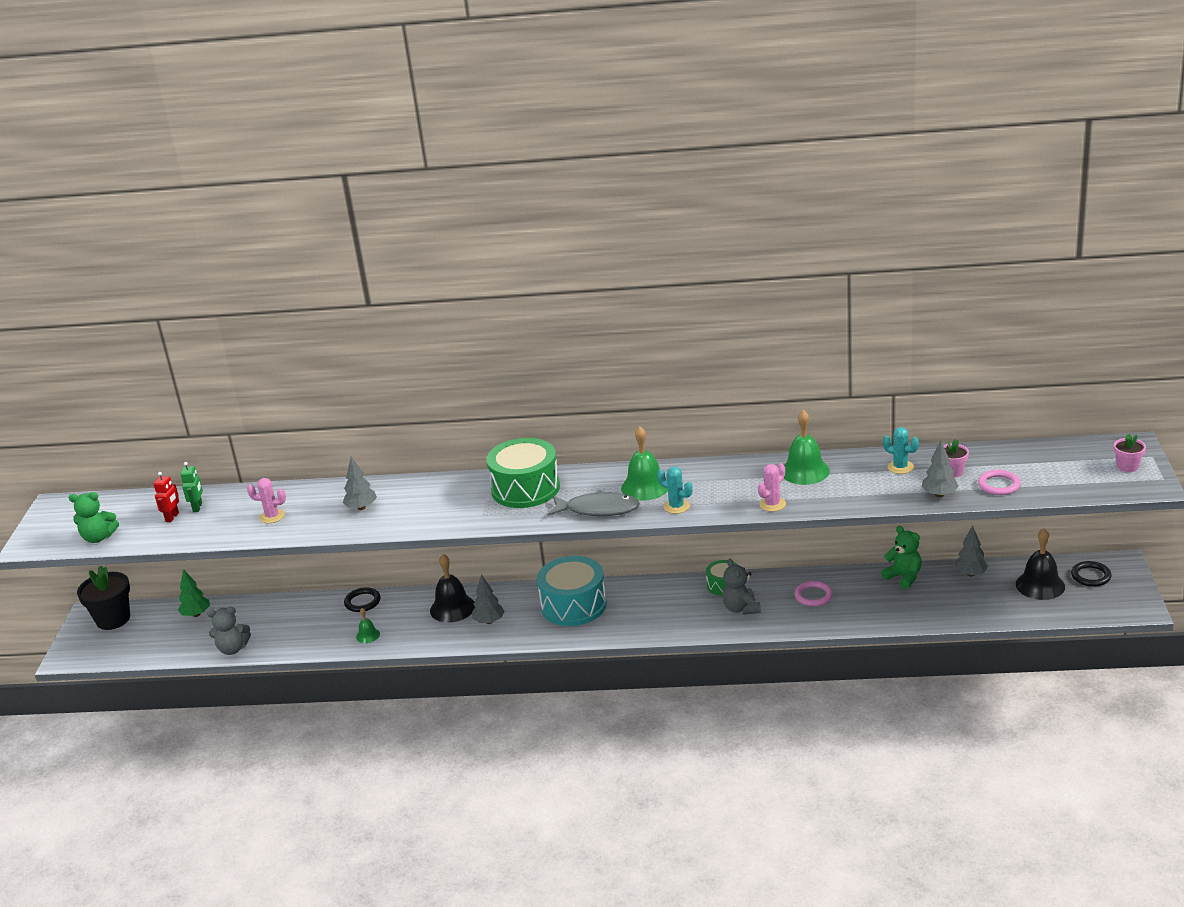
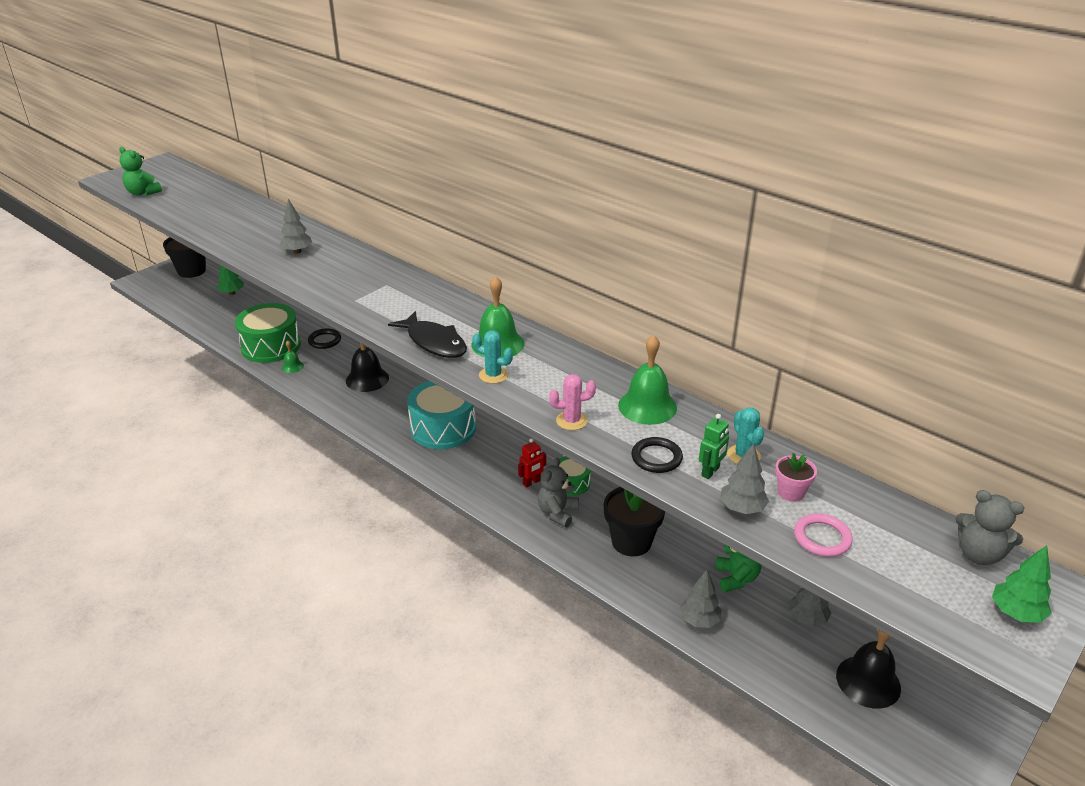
camera: 35 degrees right, 5 degrees up
(172, 517) = (196, 200): red robot -> red robot (531, 482)
(198, 507) = (219, 201): green robot -> green robot (710, 472)
(233, 649) = (214, 328): grey teddy bear -> grey teddy bear (978, 554)
(272, 516) = (242, 229): pink cactus -> none
(489, 621) = (373, 404): grey tree -> grey tree (699, 620)
(525, 489) = (415, 296): green drum -> green drum (271, 346)
(598, 509) = (434, 342): grey fish -> black fish
(676, 506) = (493, 375): turquoise cactus -> turquoise cactus turned 45 degrees counterclockwise
(813, 596) = (631, 542): pink ring -> black flower pot
(1091, 576) = (941, 711): black ring -> black ring (656, 458)
(1127, 466) = (1016, 613): pink flower pot -> green tree

